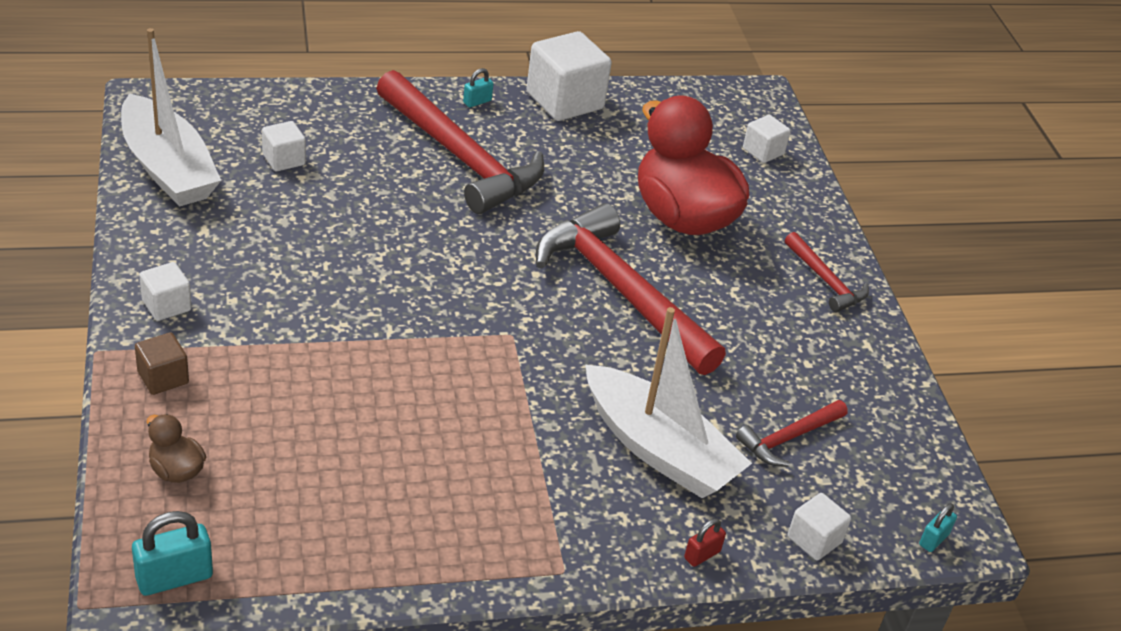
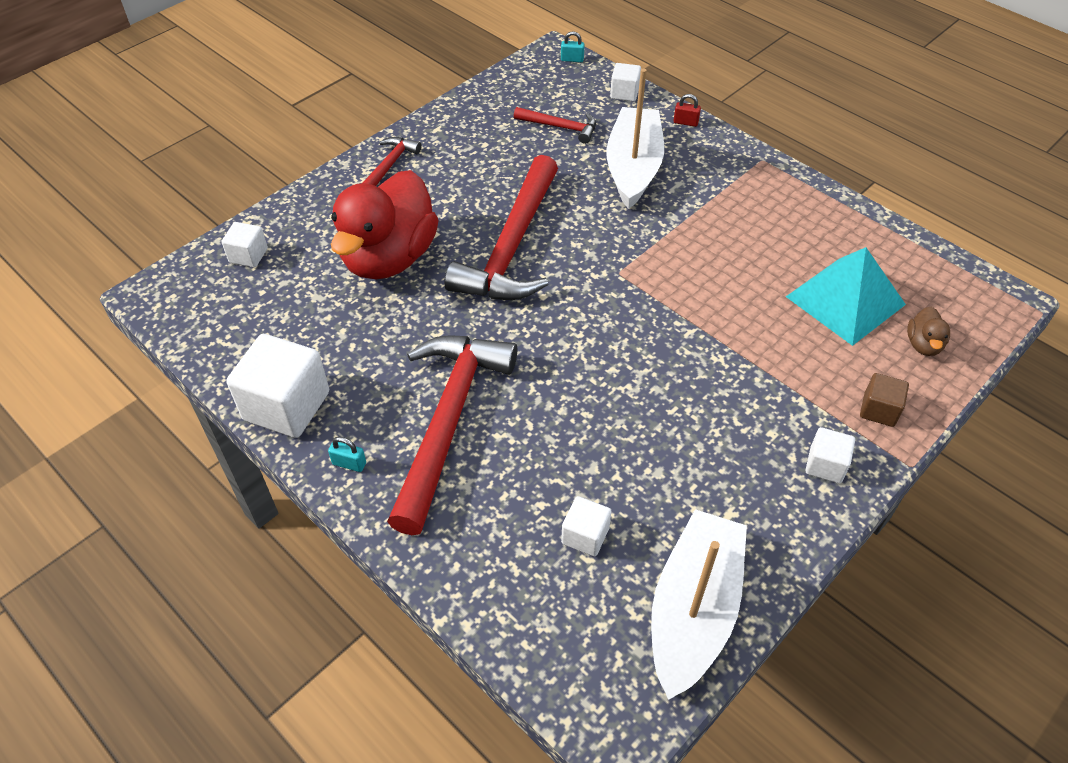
camera: 120 degrees left, 10 degrees up
(174, 577) = (974, 291): turquoise padlock -> none
(293, 461) = (845, 300): none -> turquoise pyramid

